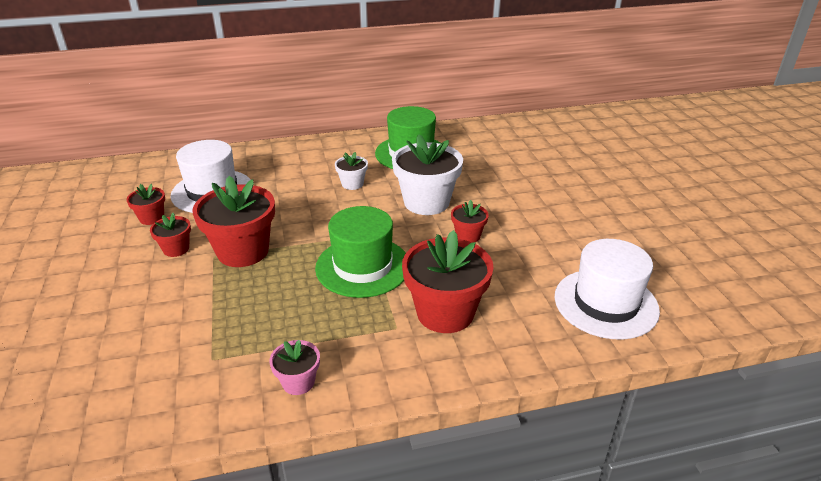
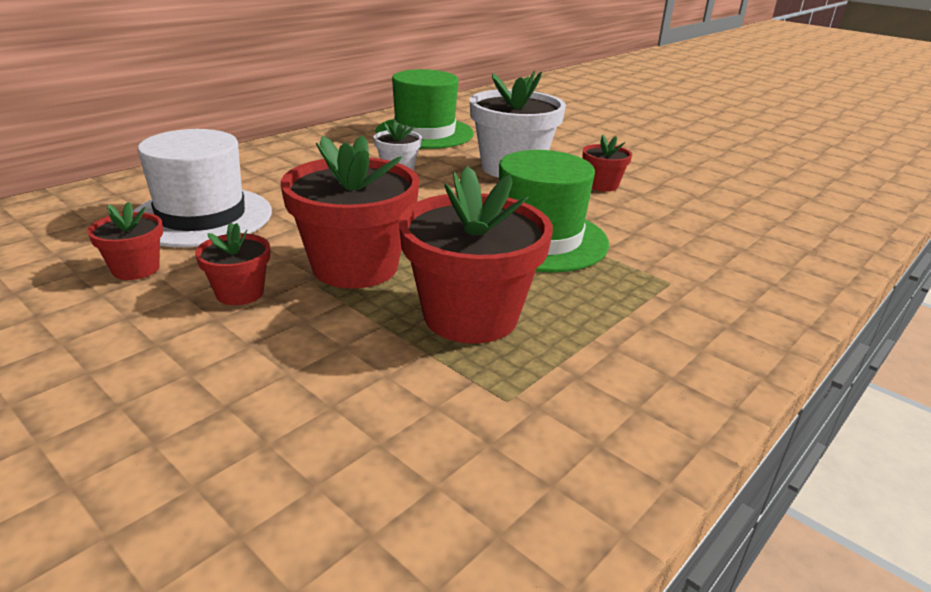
camera: 35 degrees left, 5 degrees down
(298, 382) = (661, 376): pink flower pot -> none
(445, 313) = (694, 253): red flower pot -> red flower pot (470, 316)
(606, 303) = (806, 204): white hat -> none

